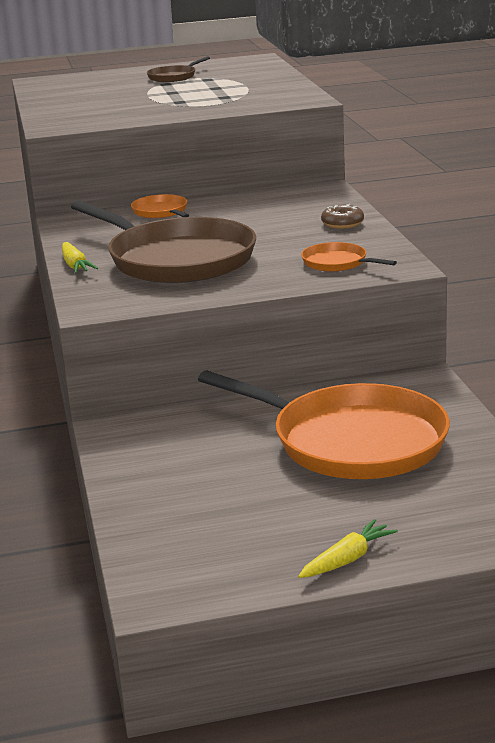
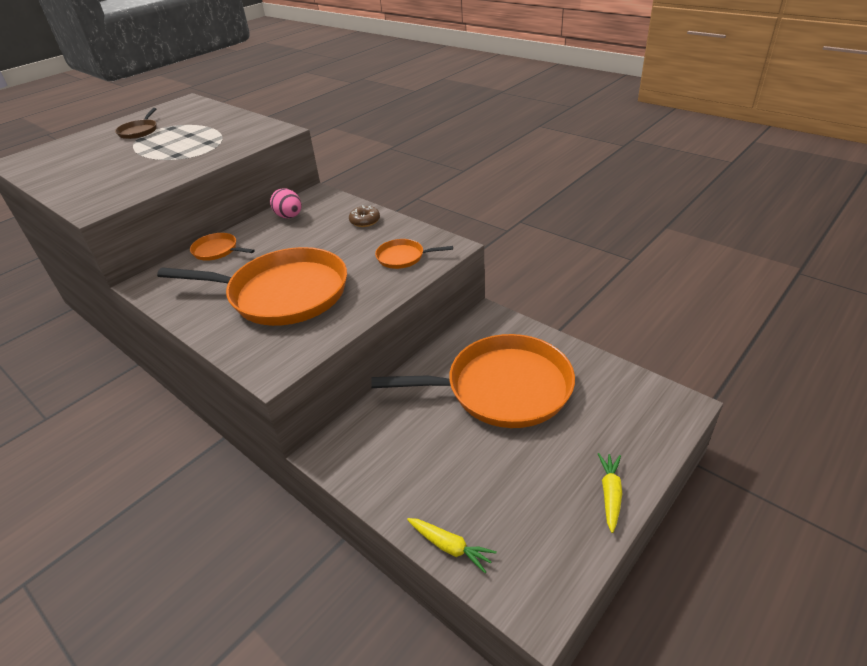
camera: 35 degrees left, 15 degrees up
(75, 265) = (205, 329): yellow carrot -> yellow carrot (449, 546)
(176, 259) = (283, 293): brown pan -> orange pan
(268, 201) = (289, 216): none -> pink egg

